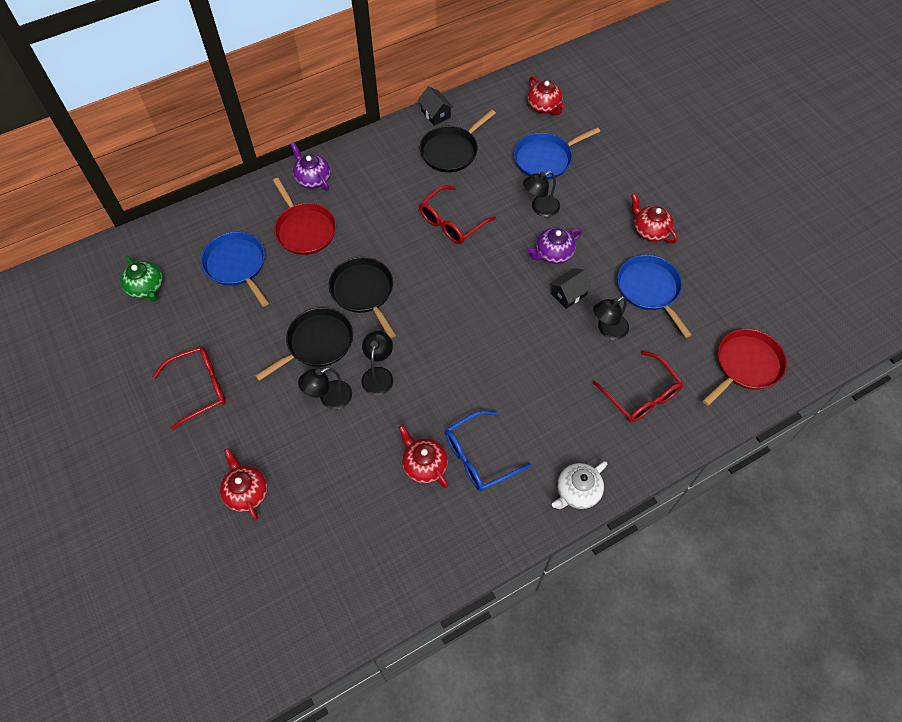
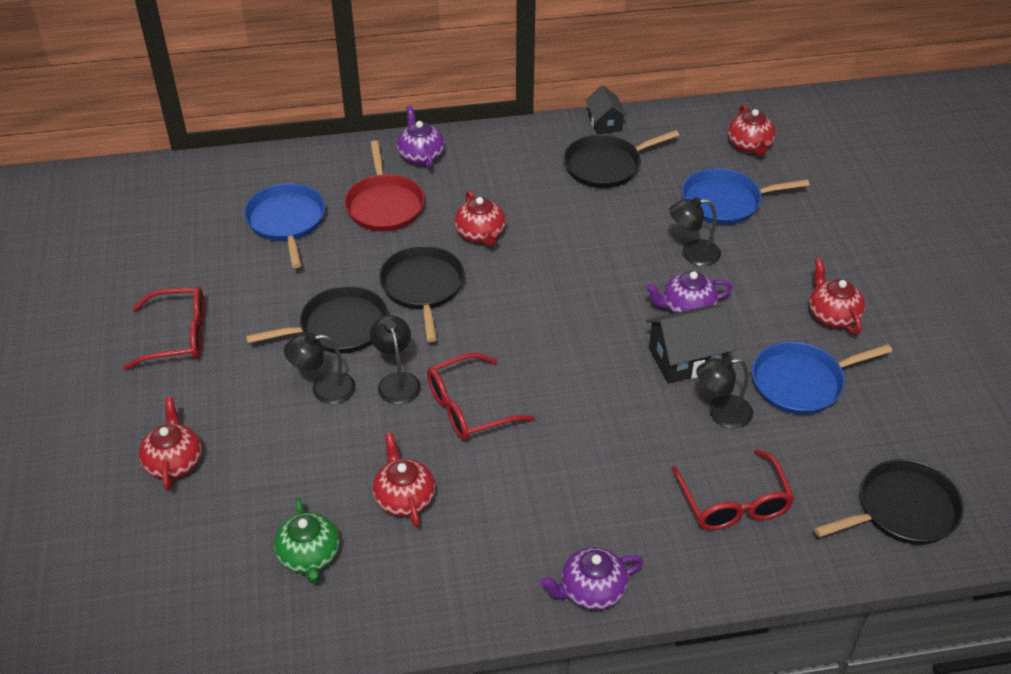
camera: 20 degrees right, 15 degrees down
(146, 288) = (173, 218): green teapot -> green teapot (309, 556)
(378, 374) = (397, 381): black lamp -> black lamp turned 45 degrees counterclockwise
(386, 234) = (480, 234): none -> red teapot
(452, 222) = (570, 241): red glasses -> red glasses (469, 407)
(479, 457) = (480, 510): blue glasses -> none
(568, 294) = (686, 359): black house -> black house, size x1.59
(577, 491) = (591, 590): white teapot -> purple teapot
(649, 289) = (801, 382): blue pan -> blue pan turned 105 degrees counterclockwise
(746, 365) = (902, 510): red pan -> black pan

